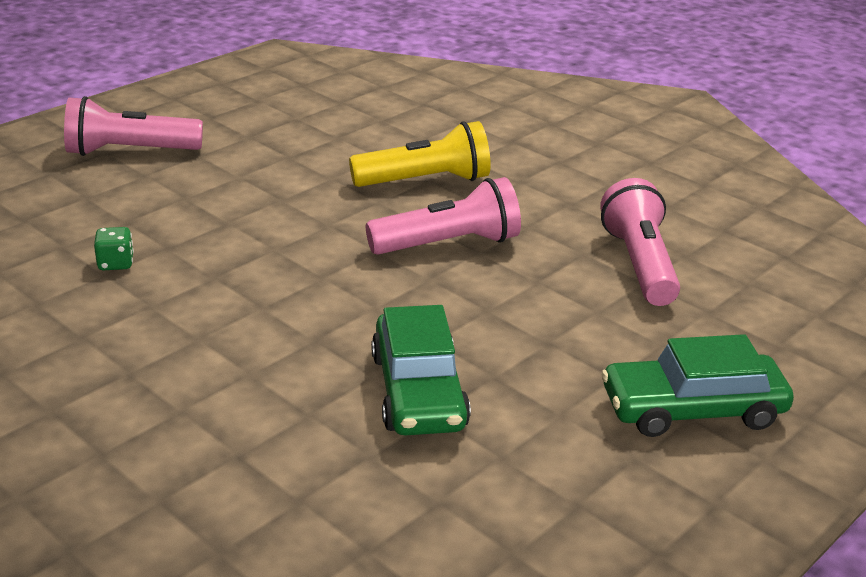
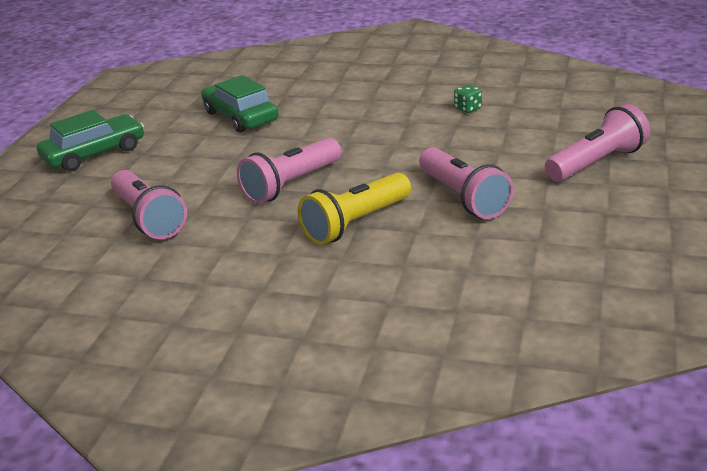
camera: 155 degrees right, 0 degrees up
(298, 167) = (463, 197): none -> pink flashlight

